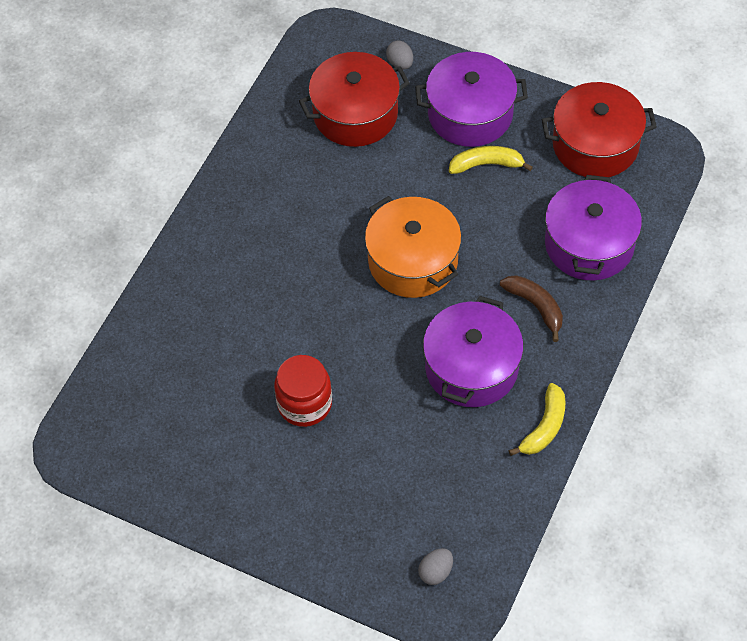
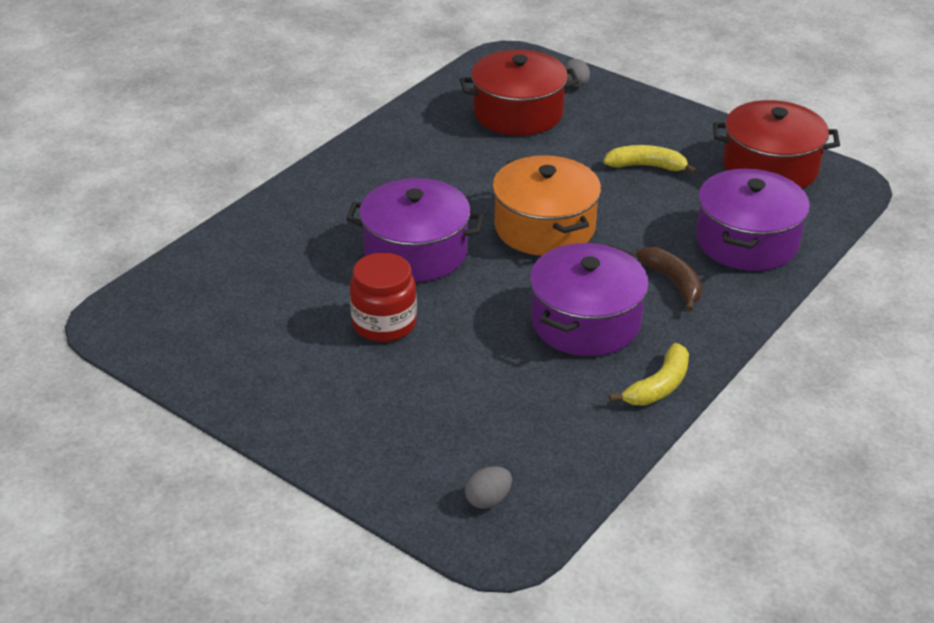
camera: 10 degrees right, 20 degrees down
(470, 114) = (639, 128): purple pot -> purple pot (416, 252)

